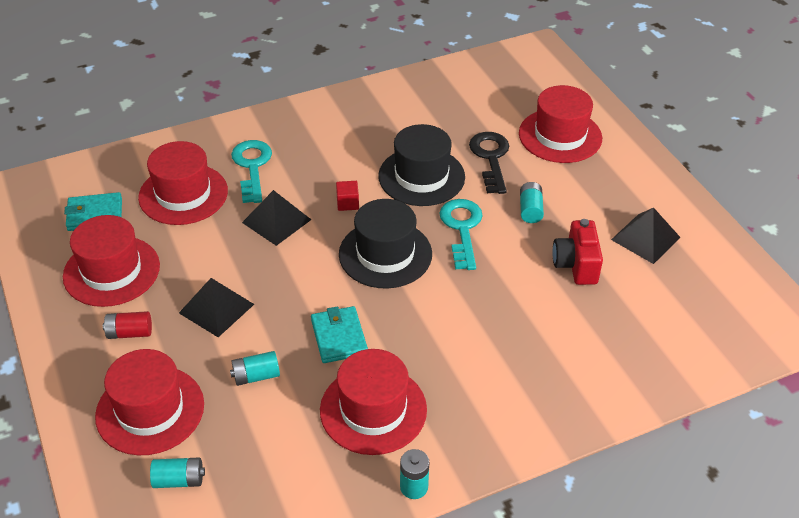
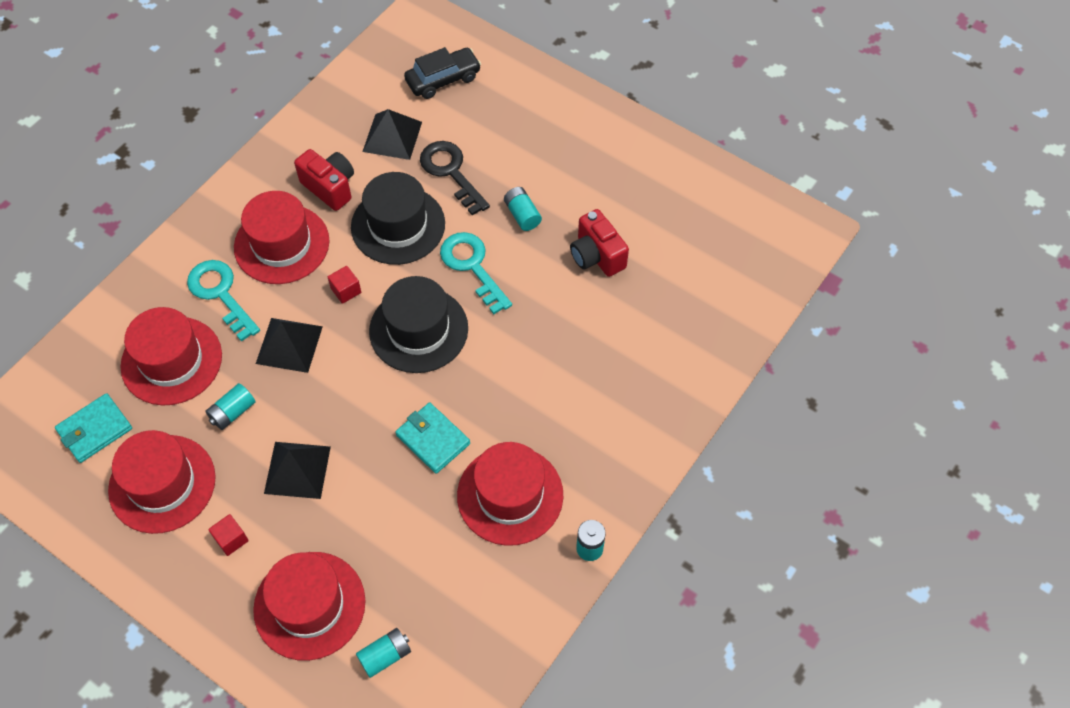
camera: 30 degrees left, 15 degrees up
(129, 333) = (231, 539): red battery -> red cube
(256, 376) = (384, 518): turquoise battery -> turquoise battery (232, 412)
(387, 131) = (330, 187): none -> red camera
(528, 95) = (443, 79): none -> black car
(560, 136) = (501, 115): red hat -> red hat (282, 244)
(645, 238) = (640, 197): black pyramid -> black pyramid (392, 136)

